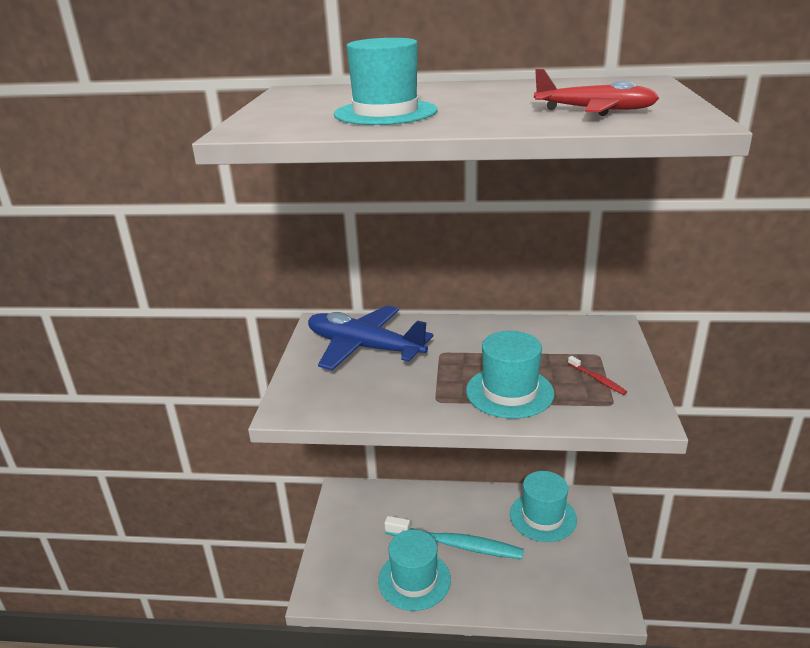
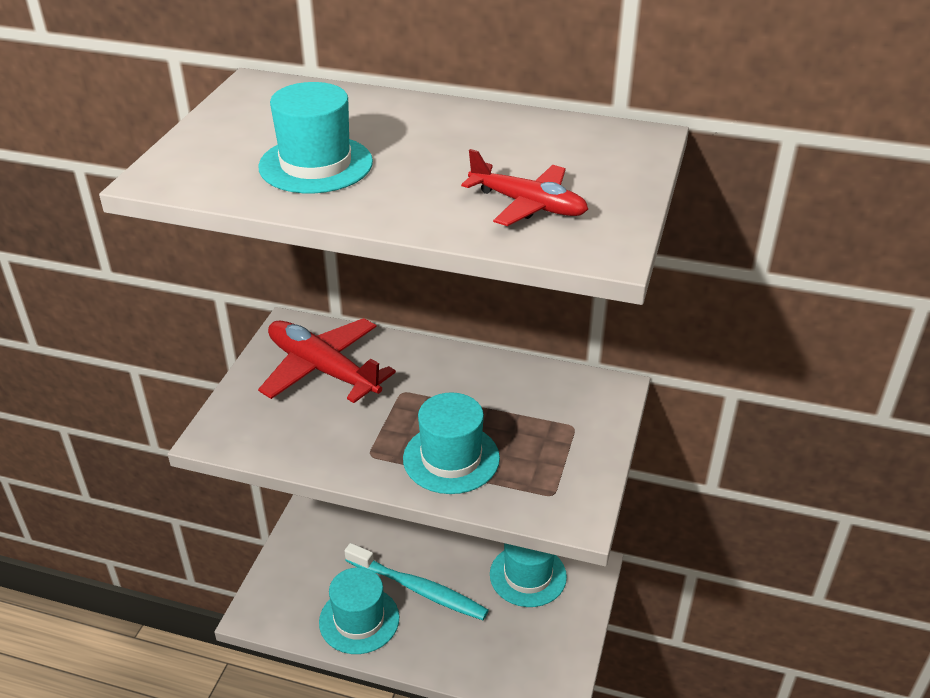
camera: 10 degrees right, 10 degrees up
(364, 347) = (322, 369): blue plane -> red plane
(597, 379) = (554, 459): red toothbrush -> none

